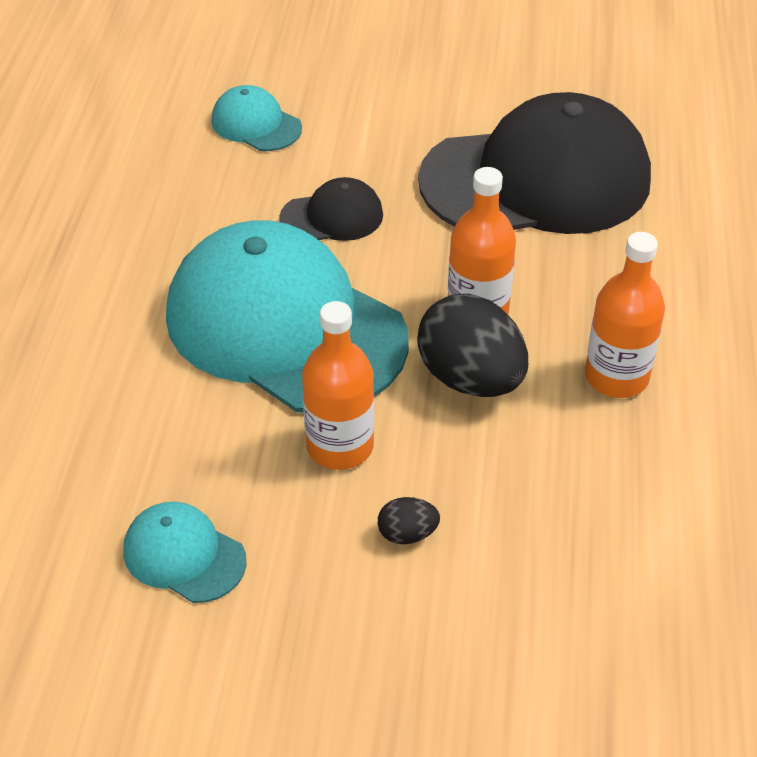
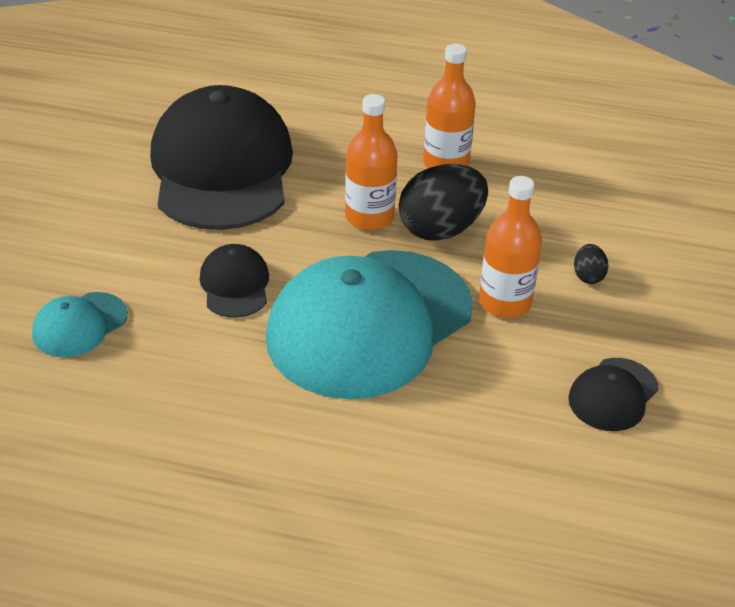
camera: 85 degrees left, 5 degrees down
(184, 555) = (613, 395): turquoise cap -> black cap

